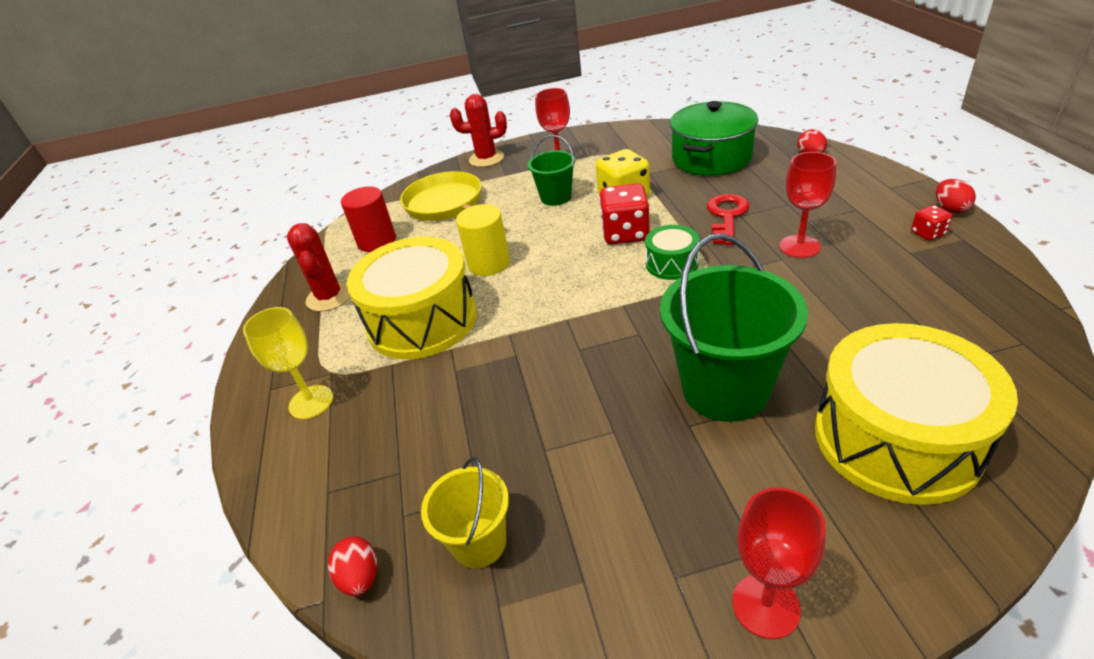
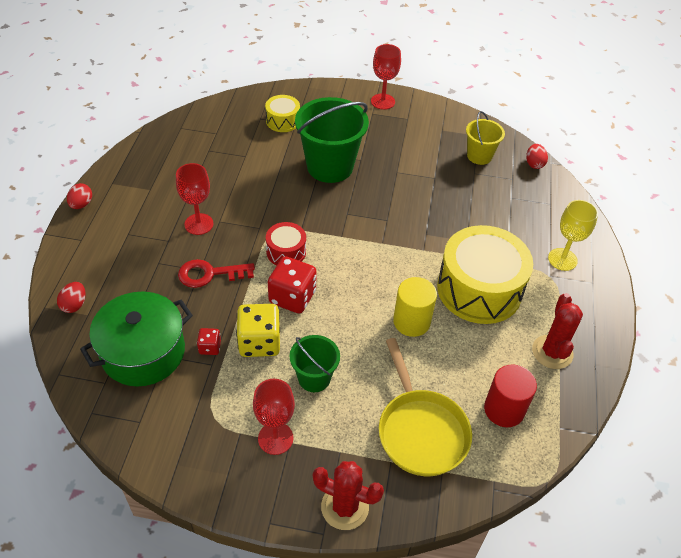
camera: 165 degrees left, 10 degrees up
(672, 264) = (286, 252): green drum -> red drum
(726, 216) = (210, 274): red key -> red key turned 45 degrees clockwise
(896, 438) = (283, 121): yellow drum -> yellow drum, size x0.48
(928, 233) = (122, 195): red dice -> red dice (210, 347)

